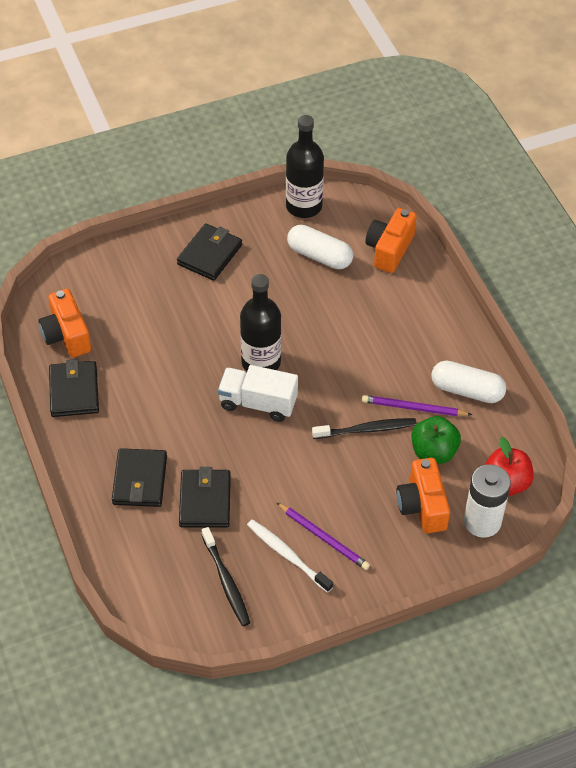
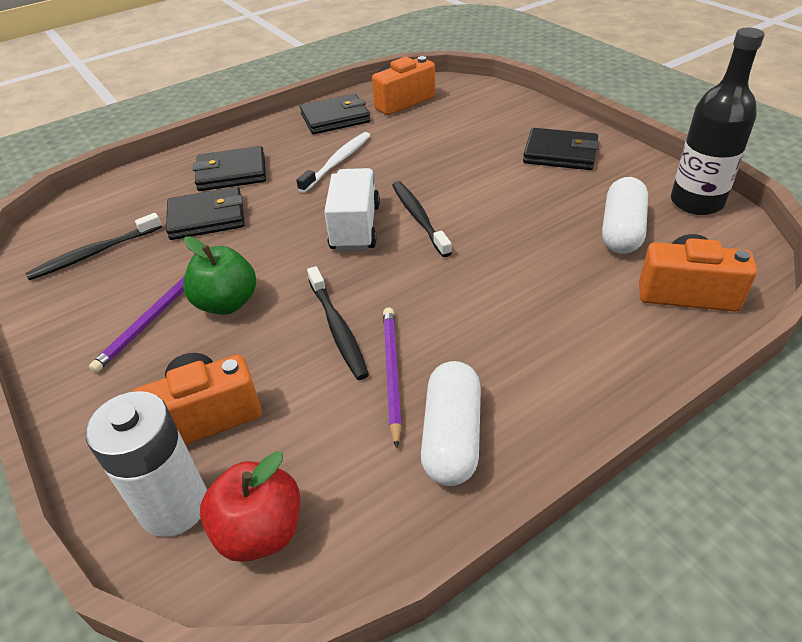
camera: 80 degrees right, 10 degrees down
(261, 362) = (419, 218): black bottle -> black toothbrush
(287, 555) = (126, 293): white toothbrush -> white toothbrush (337, 162)
(433, 452) = (312, 412): green apple -> green apple (227, 303)

